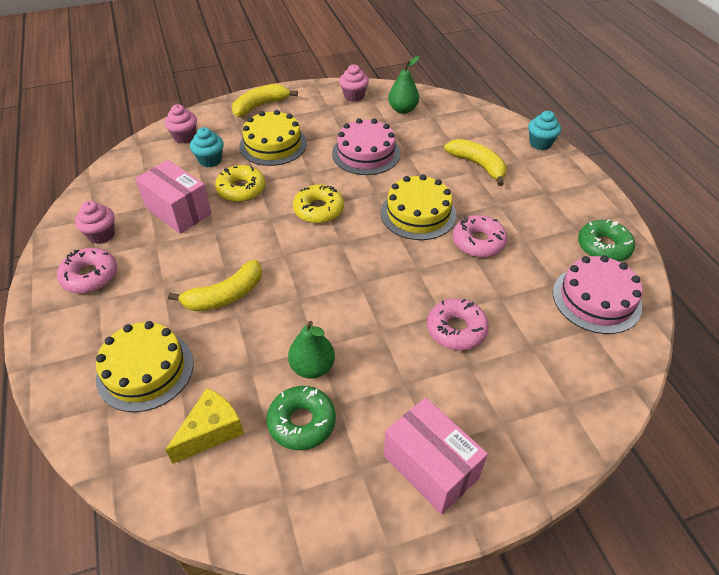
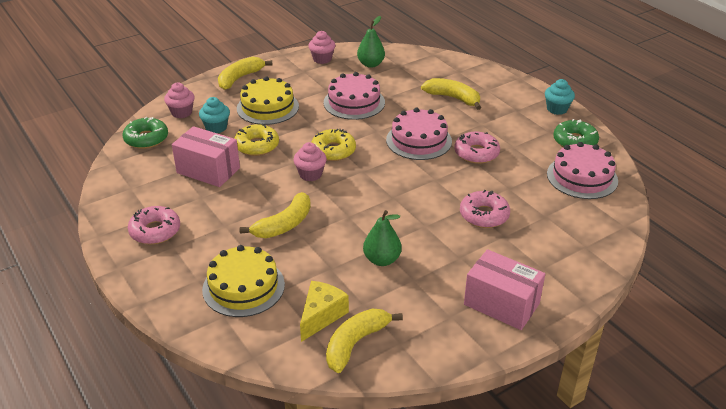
camera: 15 degrees left, 10 degrees down
(101, 235) = (147, 199): pink cupcake -> pink cupcake (310, 174)
(233, 482) = (355, 343): none -> yellow banana
(302, 422) = (391, 296): green donut -> green donut (146, 139)
(418, 213) = (419, 140): yellow cake -> pink cake
(540, 143) = (498, 75): turquoise cupcake -> turquoise cupcake (557, 109)

